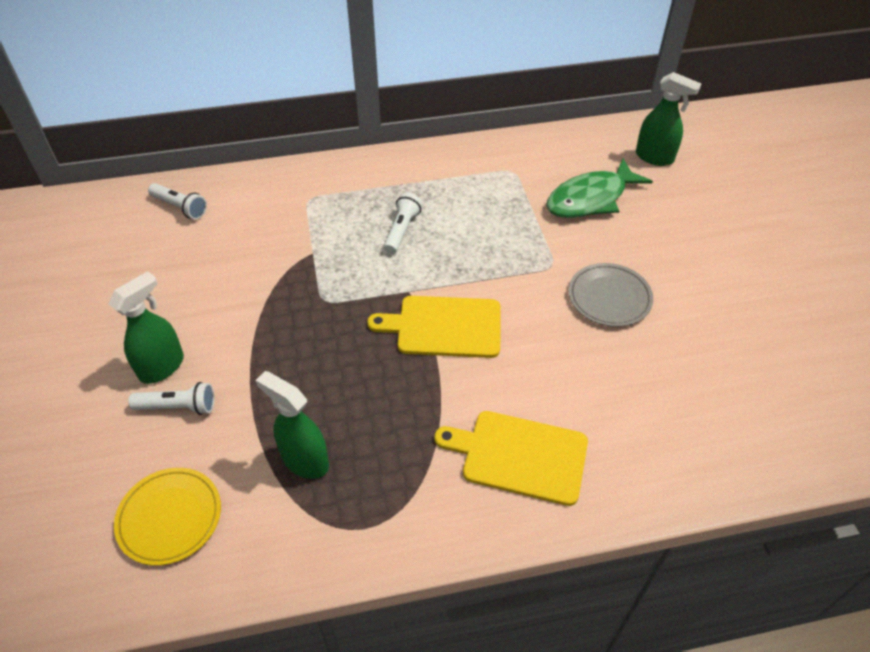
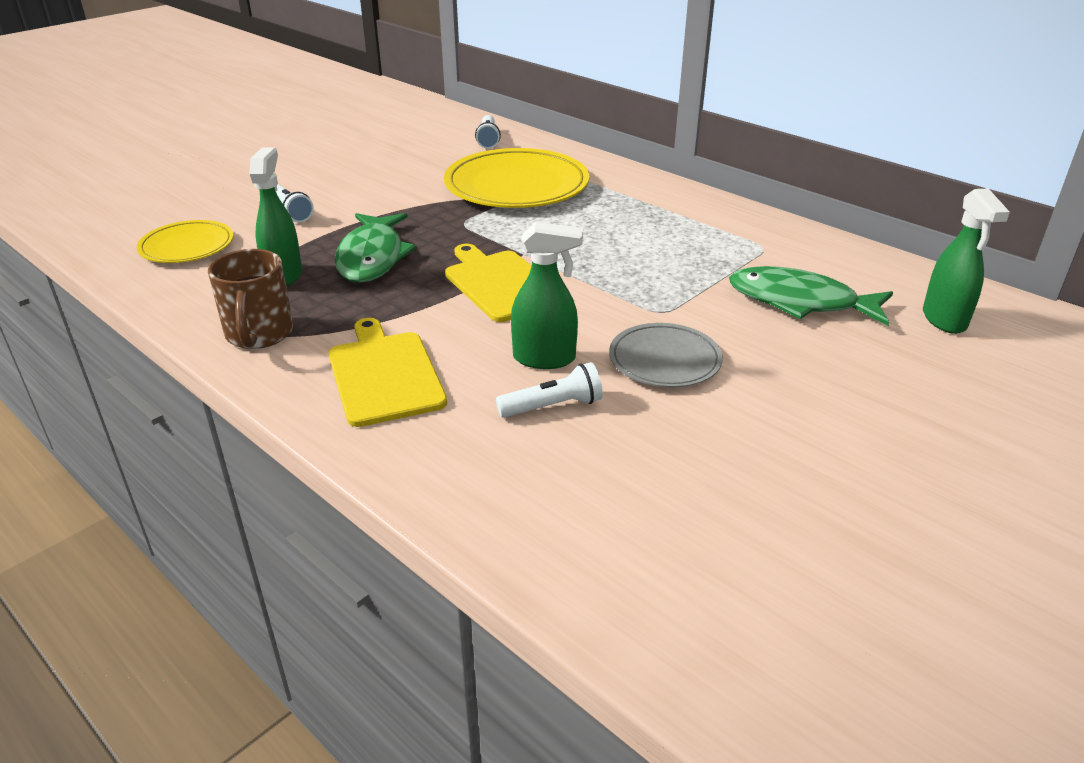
camera: 55 degrees right, 15 degrees down
(162, 367) = (322, 193): green spray bottle -> green spray bottle (545, 358)
(291, 236) = (516, 185): none -> yellow plate
(329, 385) = (372, 257): none -> green fish
(395, 517) = (259, 334): none -> brown mug
(402, 230) = (594, 225): white flashlight -> white flashlight (553, 406)

